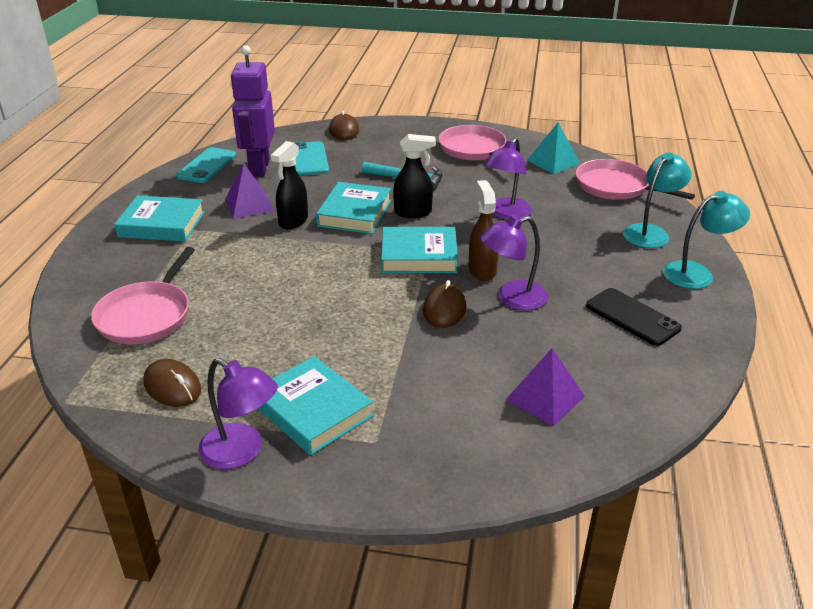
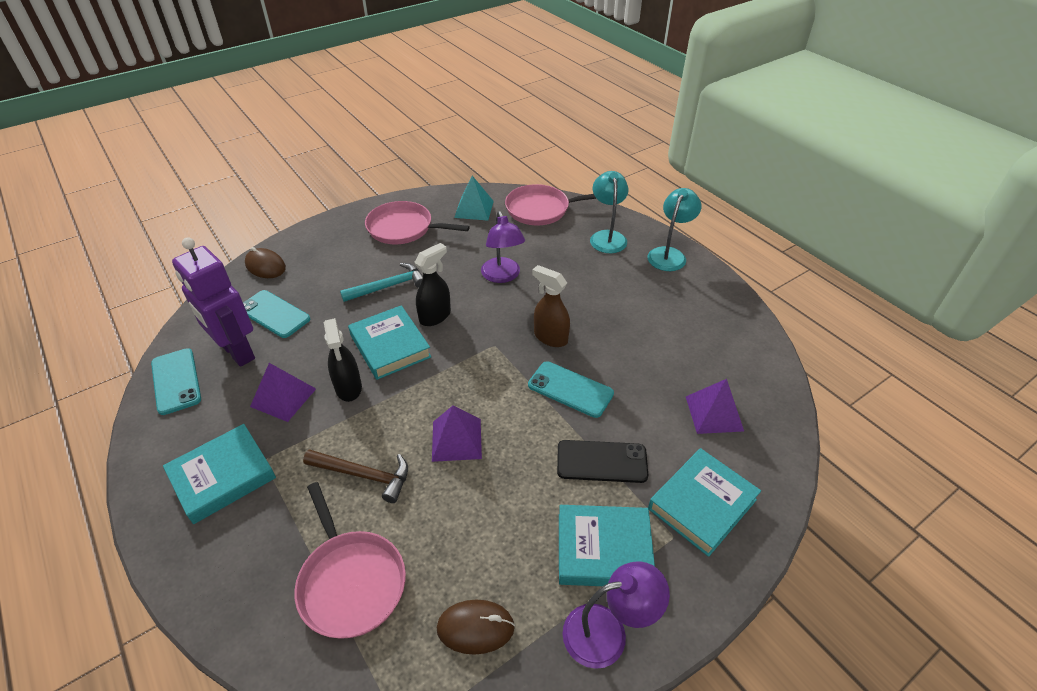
camera: 45 degrees left, 10 degrees up
(232, 270) = (364, 475): none -> brown hammer
(315, 287) = (456, 439): none -> purple pyramid
(419, 256) = (492, 354): turquoise book -> turquoise book (702, 504)
(444, 309) = (570, 389): brown mouse -> turquoise phone
(512, 298) = (599, 348): purple lamp -> none
(632, 317) = (679, 313): black phone -> black phone (602, 462)

